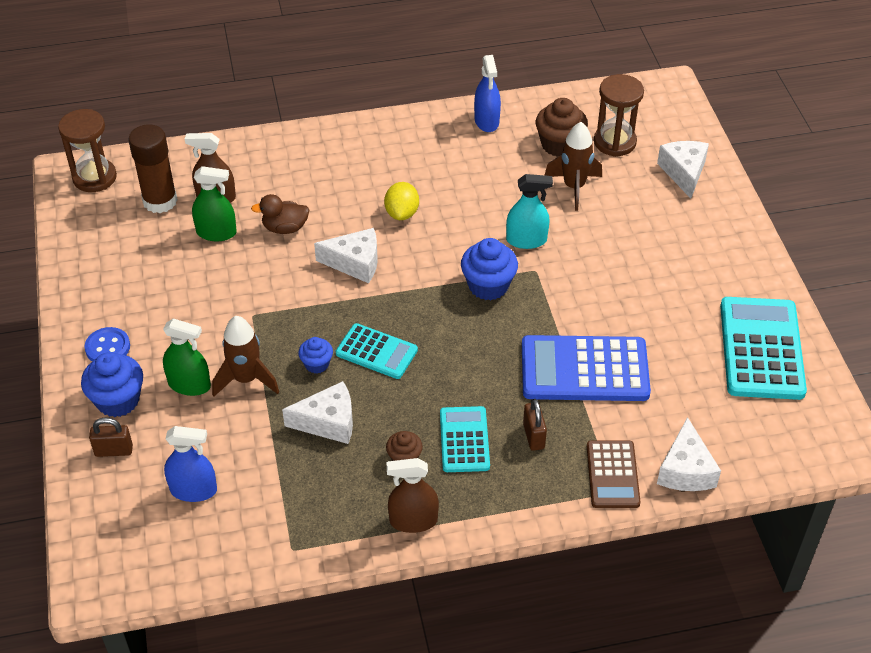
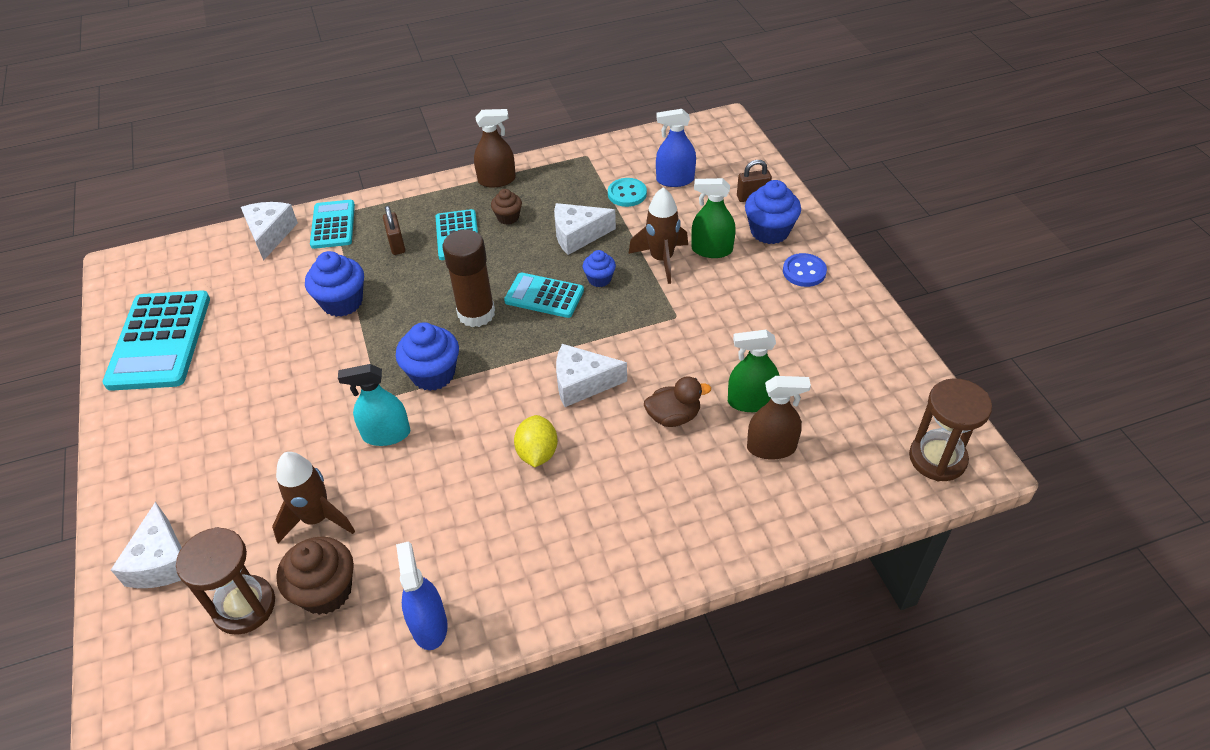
camera: 175 degrees right, 0 degrees up
(160, 201) = (837, 435): brown glue stick -> brown glue stick (476, 313)
(258, 476) = (627, 194): none -> turquoise button
(584, 369) = (342, 302): blue calculator -> blue cupcake
(612, 475) = (333, 225): brown calculator -> turquoise calculator

